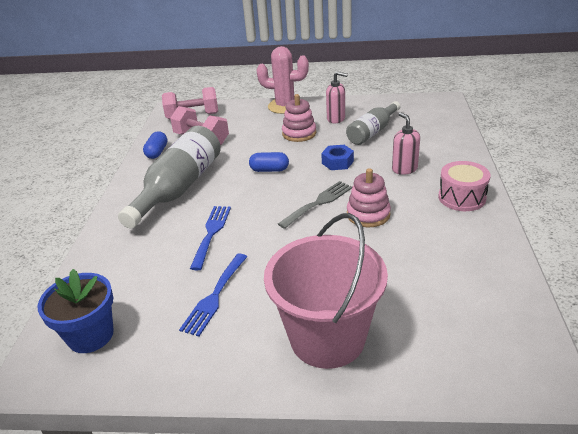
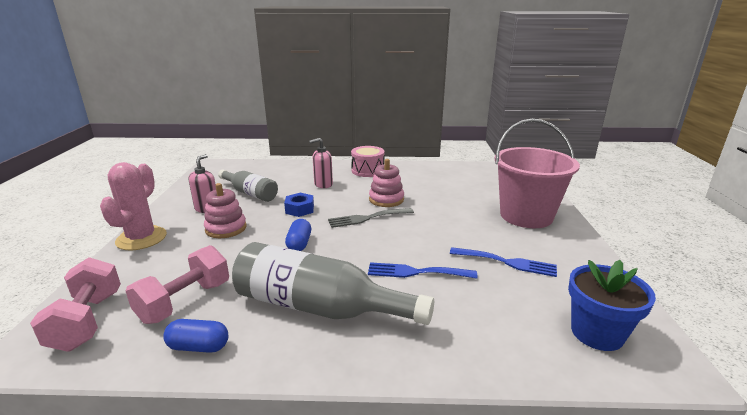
camera: 95 degrees left, 10 degrees down
(318, 203) = (367, 218): grey fork -> grey fork turned 60 degrees counterclockwise

